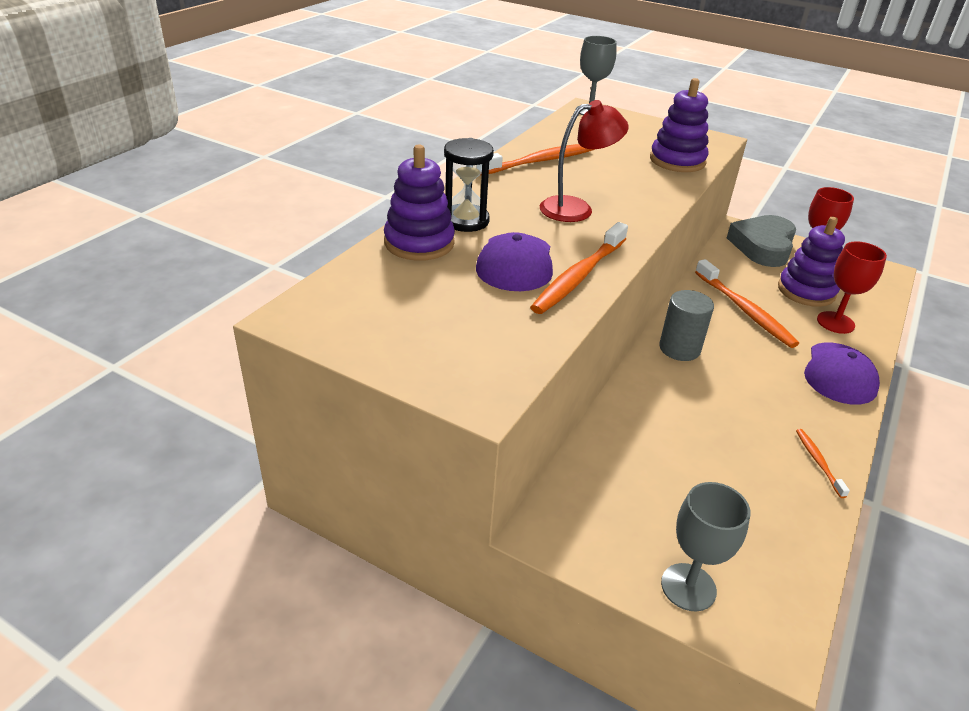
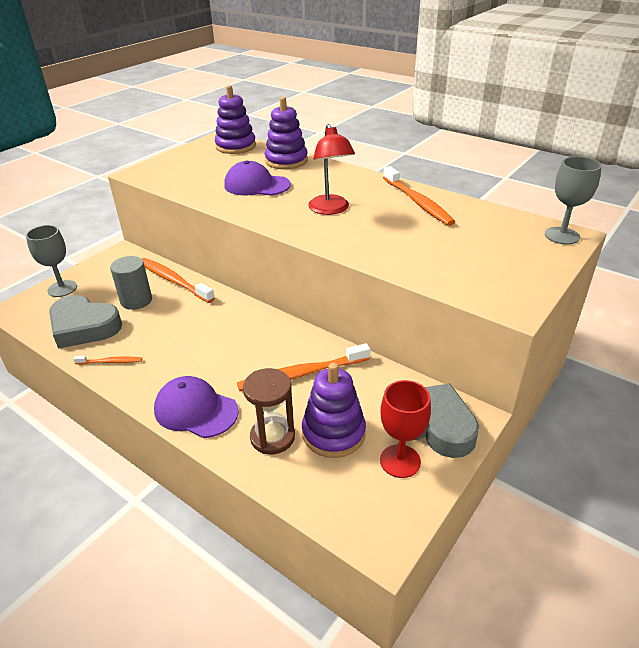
camera: 100 degrees right, 0 degrees up
(466, 221) = (313, 173): black hourglass -> none
(579, 276) = (235, 203): orange toothbrush -> orange toothbrush (174, 281)
(677, 161) = (438, 269): purple stacking toy -> purple stacking toy (235, 146)
(679, 349) = (253, 323): grey cylinder -> grey cylinder (136, 300)
(769, 515) = (84, 327): none -> grey heart
(835, 322) = (272, 437): red goblet -> brown hourglass

